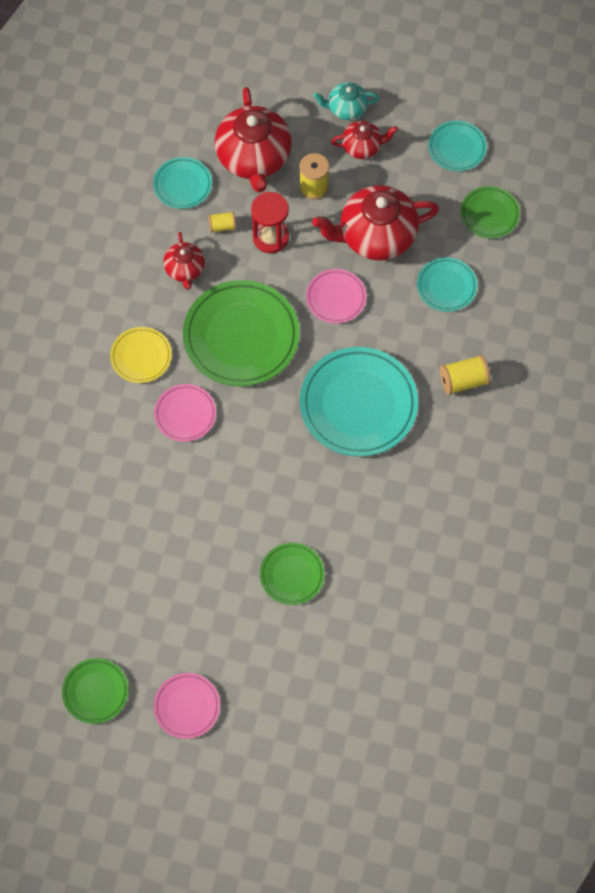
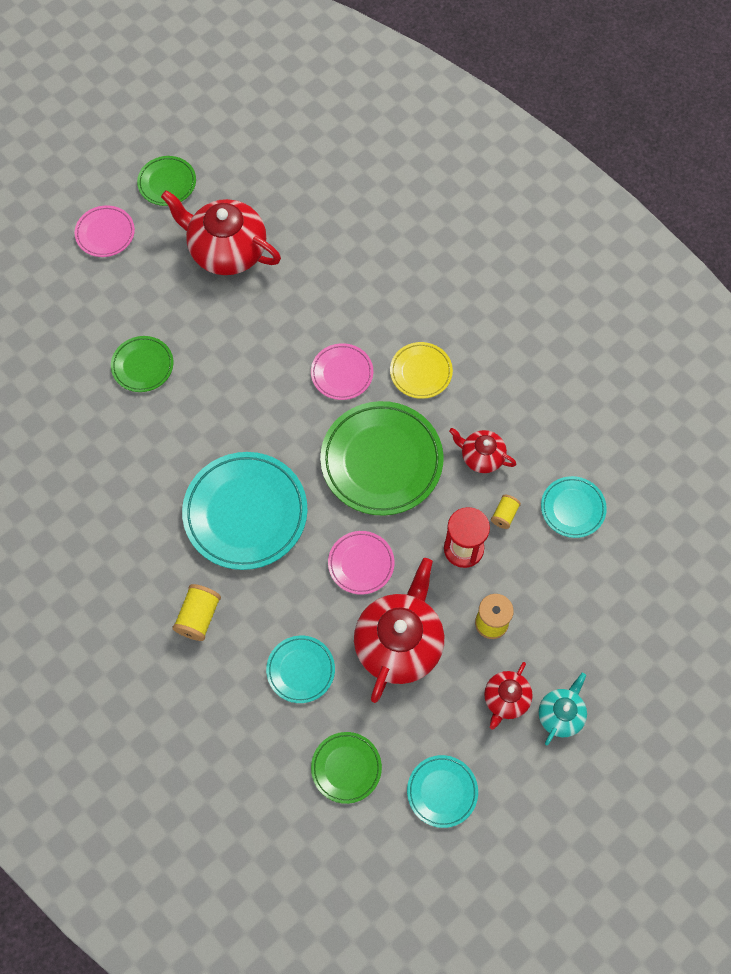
camera: 125 degrees right, 0 degrees up
(254, 158) = (560, 589): red teapot -> red teapot (226, 250)

